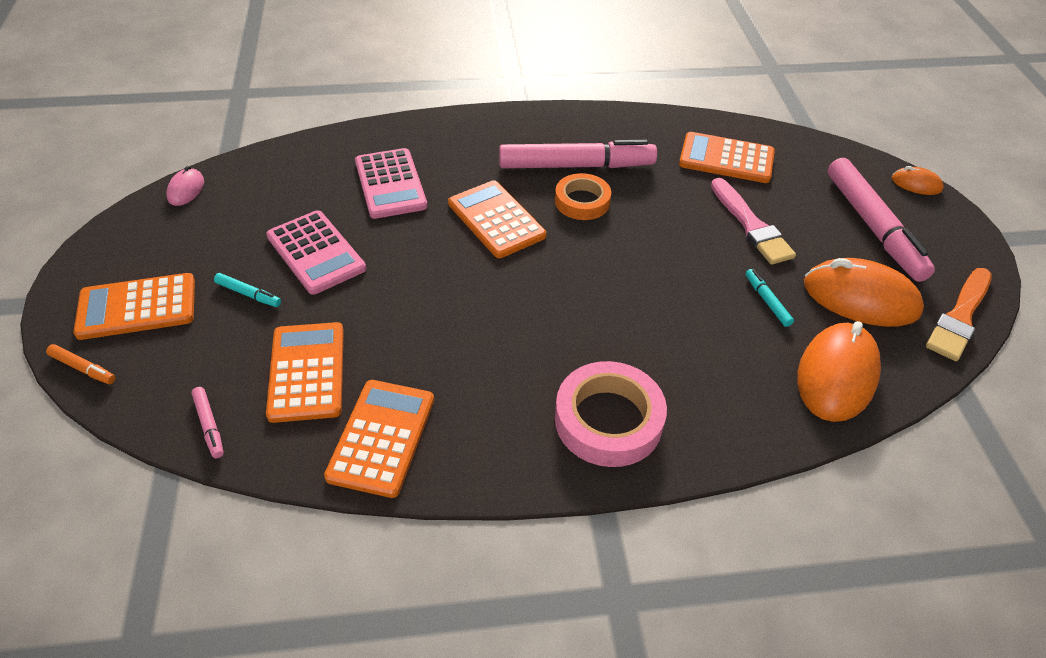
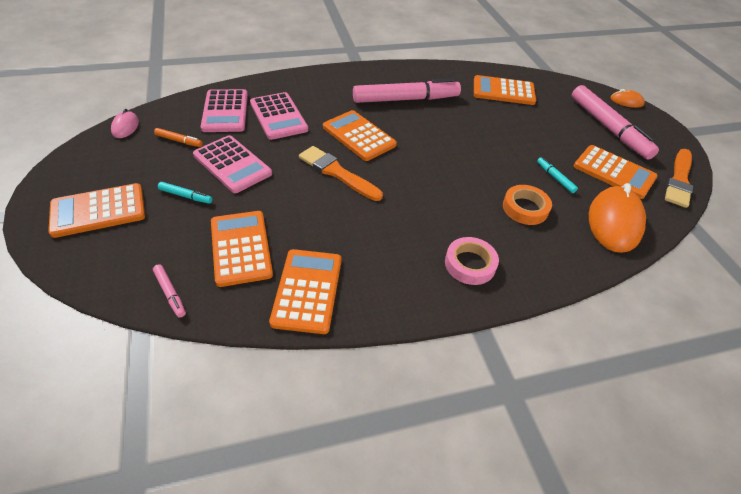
camera: 10 degrees left, 0 degrees up
(83, 368) = (60, 259): orange marker -> orange marker (179, 141)
(320, 173) = (225, 111): none -> pink calculator
(454, 273) = (337, 173): none -> orange brush
(582, 201) = (415, 121): orange tape -> orange tape (525, 208)
(608, 420) = (470, 264): pink tape -> pink tape, size x0.65
(751, 225) = (531, 131): pink brush -> none
(860, 298) = (614, 172): orange mouse -> orange calculator

